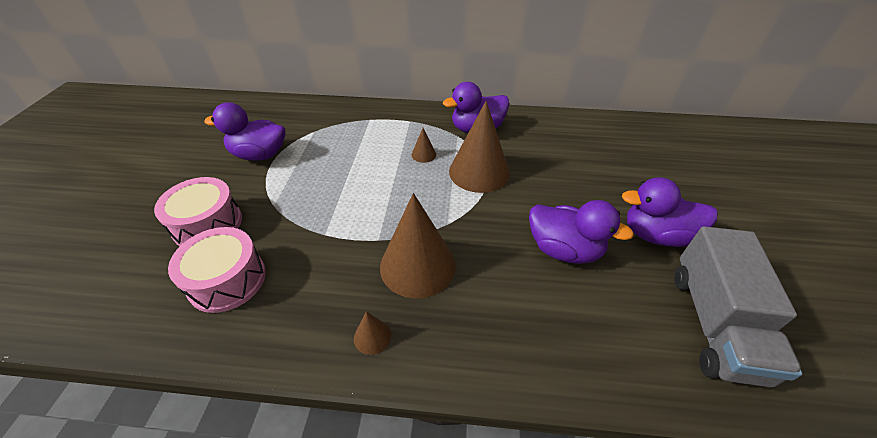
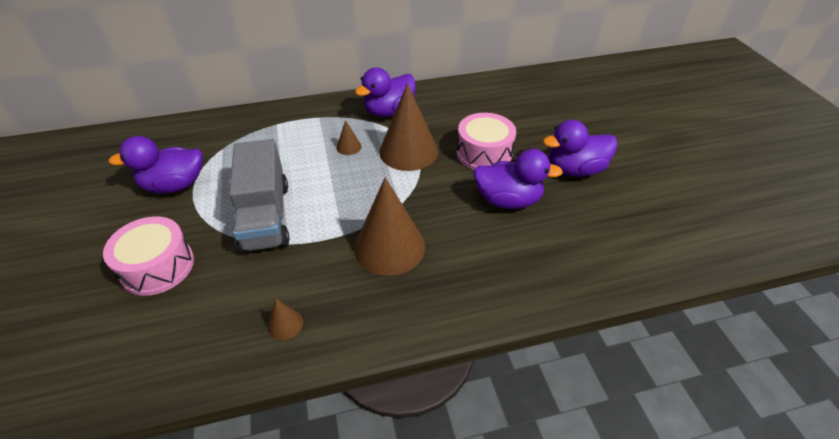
camera: 20 degrees left, 0 degrees up
(227, 280) = (211, 310): pink drum -> pink drum (484, 153)
(372, 336) = (377, 315): brown cone -> brown cone (285, 324)
(714, 323) = (636, 225): grey truck -> grey truck (265, 216)

